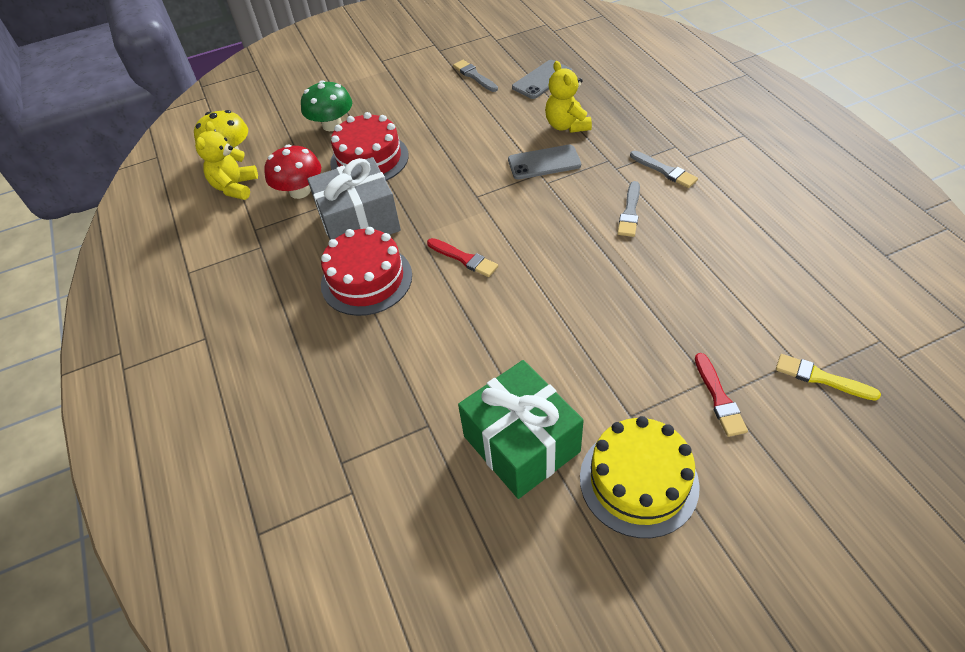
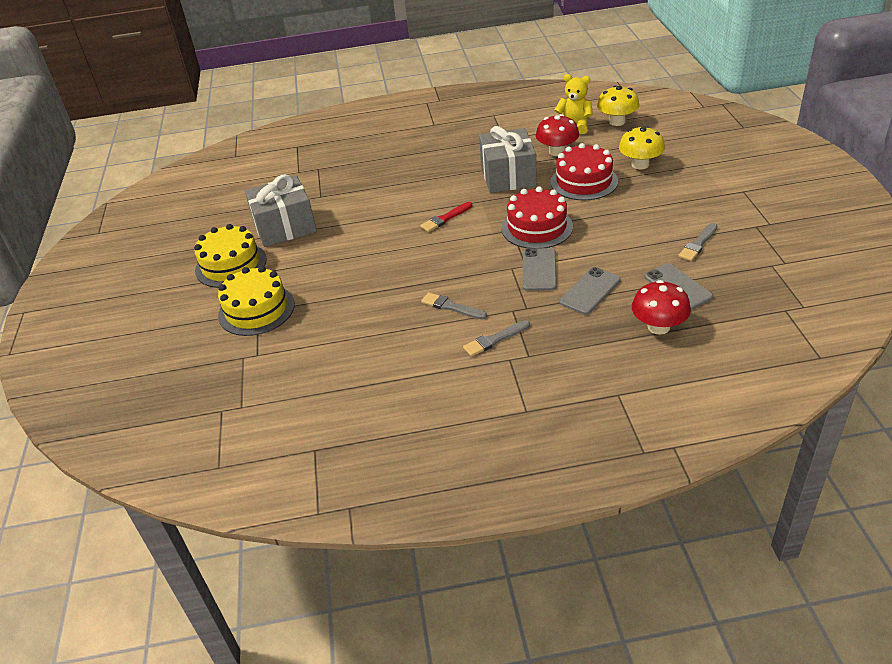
camera: 105 degrees right, 10 degrees down
(332, 125) = (640, 164): green mushroom -> yellow mushroom
(366, 280) = (448, 178): red cake -> red cake (537, 227)
(474, 76) = (698, 244): grey brush -> grey brush turned 150 degrees clockwise
(521, 444) = (284, 227): green gift -> grey gift
(566, 125) = (590, 291): yellow teddy bear -> grey phone
(600, 83) = (658, 327): none -> red mushroom
(719, 398) = (256, 310): red brush -> yellow cake
(821, 378) = (236, 362): yellow brush -> none

